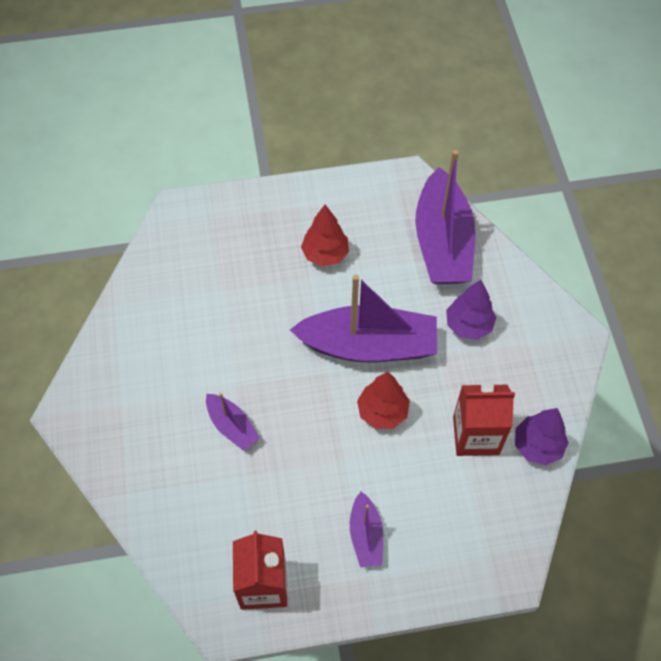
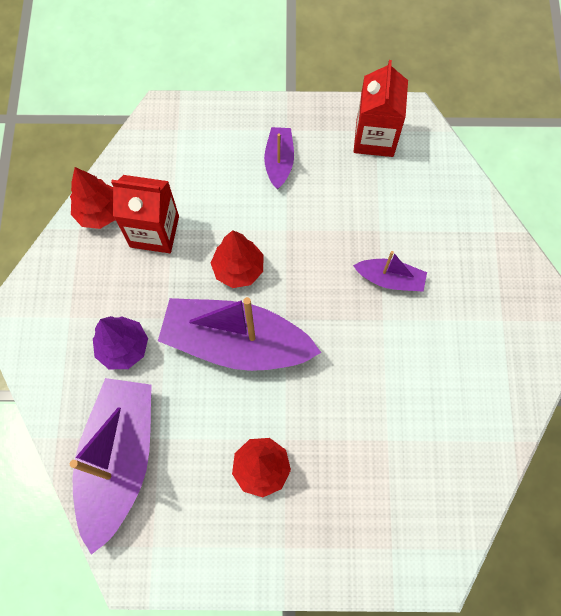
camera: 170 degrees left, 10 degrees up
(232, 426) = (390, 279): purple boat -> purple boat turned 135 degrees clockwise
(537, 446) = (100, 212): purple tree -> red tree

